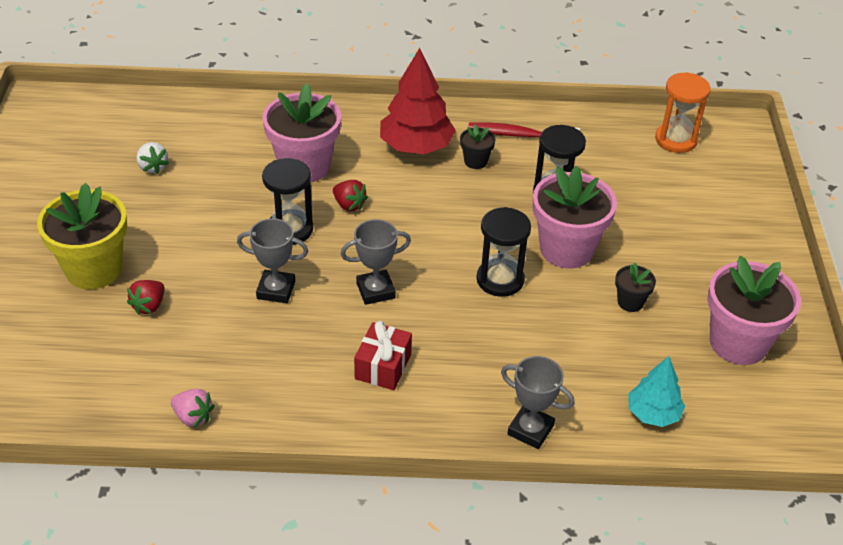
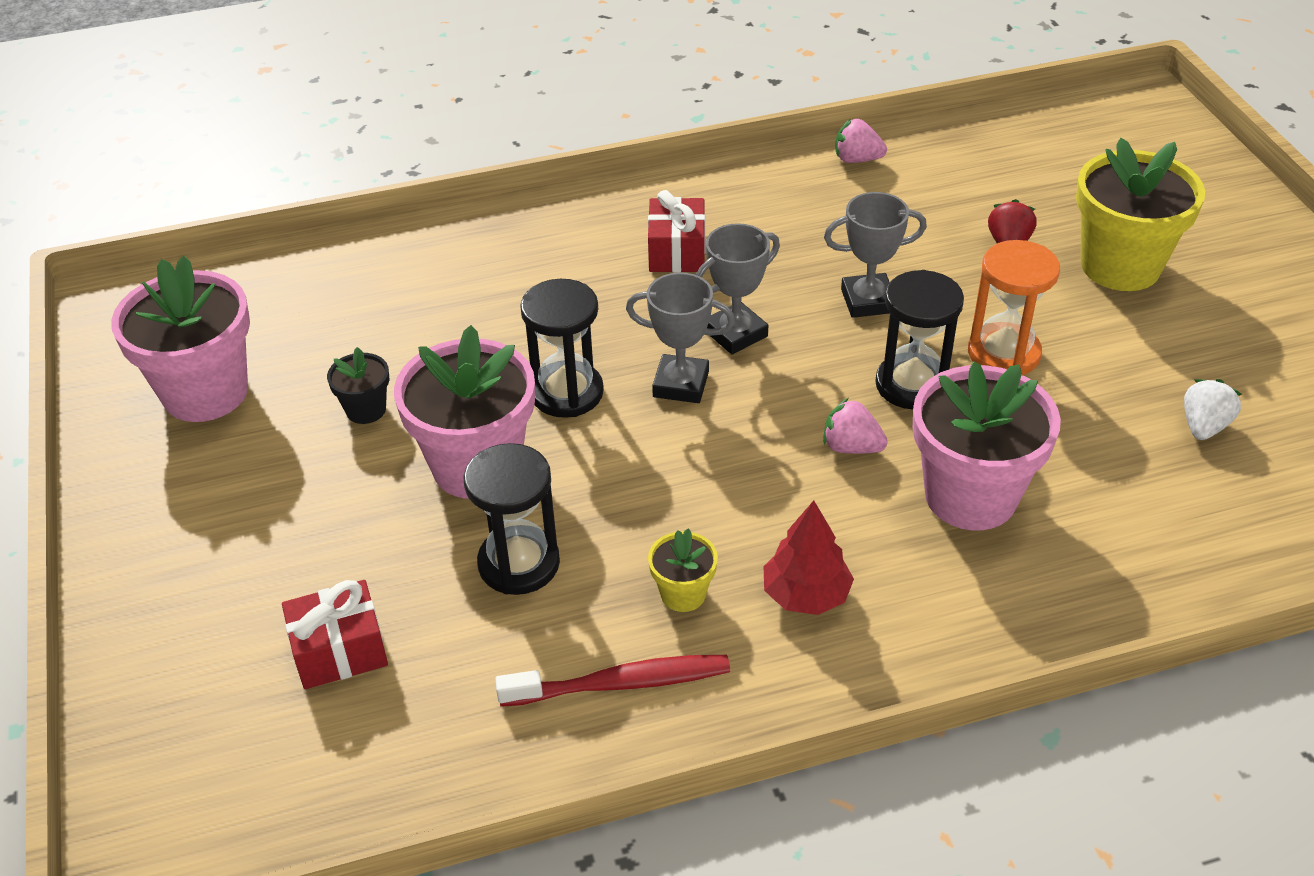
camera: 165 degrees right, 0 degrees up
(152, 167) = (1204, 426): white strawberry -> white strawberry turned 75 degrees clockwise
(349, 205) = (851, 447): red strawberry -> pink strawberry
(416, 146) = (806, 594): red tree -> red tree, size x0.61
(475, 161) = (683, 594): black flower pot -> yellow flower pot
(530, 430) = (475, 233): grey trophy -> grey trophy (681, 384)
(652, 179) = (339, 650): none -> red gift
(653, 413) = (327, 282): turquoise tree -> none
(676, 140) = (292, 771): orange hourglass -> orange hourglass (1003, 353)

